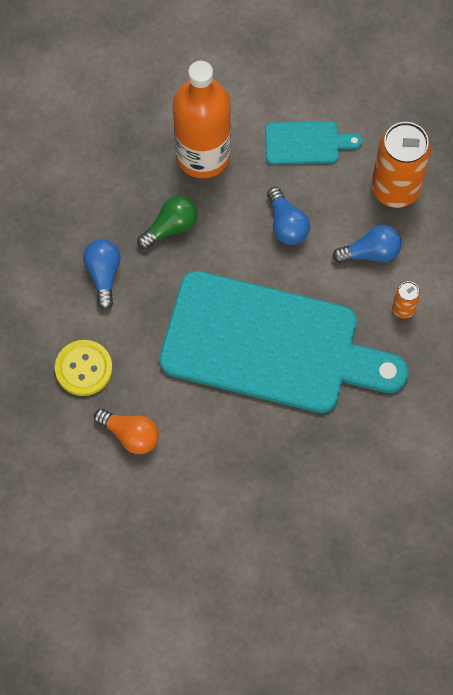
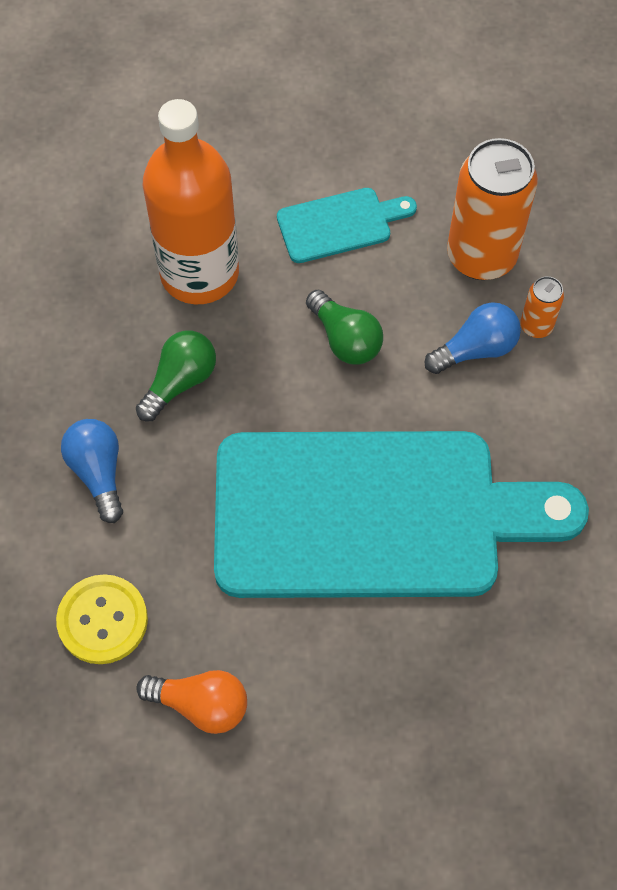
camera: 15 degrees left, 5 degrees down
(286, 224) = (345, 339): blue light bulb -> green light bulb
(403, 309) = (547, 415): orange can -> orange can (536, 326)

